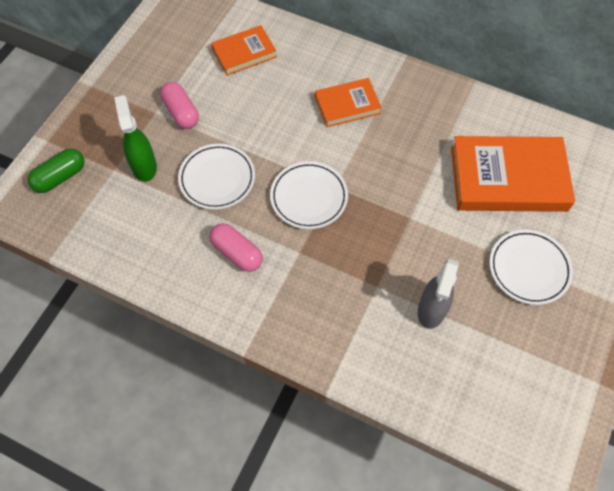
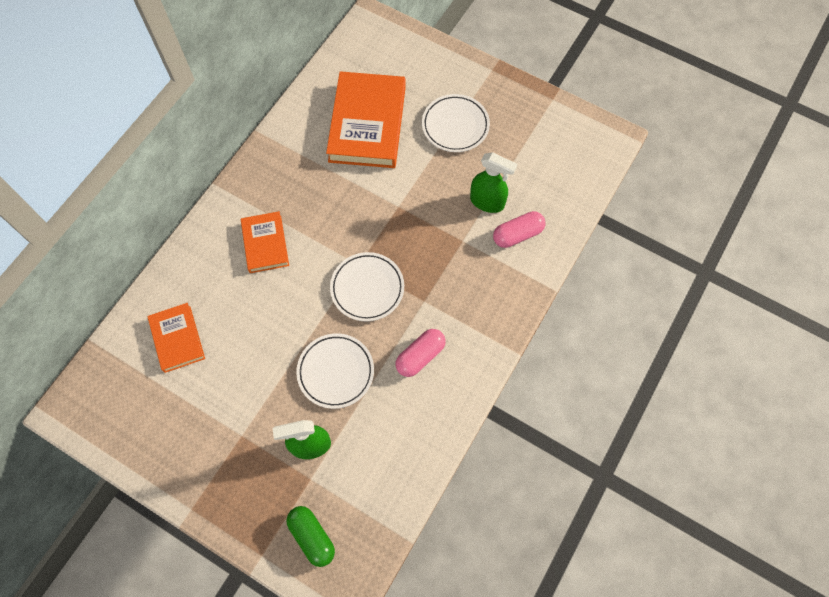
camera: 85 degrees left, 5 degrees up
(181, 112) = (246, 407): pink capsule -> pink capsule (517, 234)
(431, 310) = (487, 202): grey spray bottle -> green spray bottle

